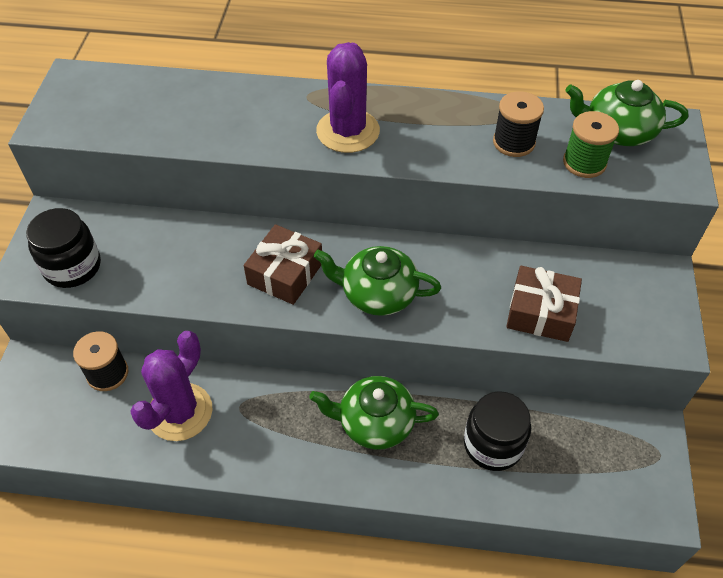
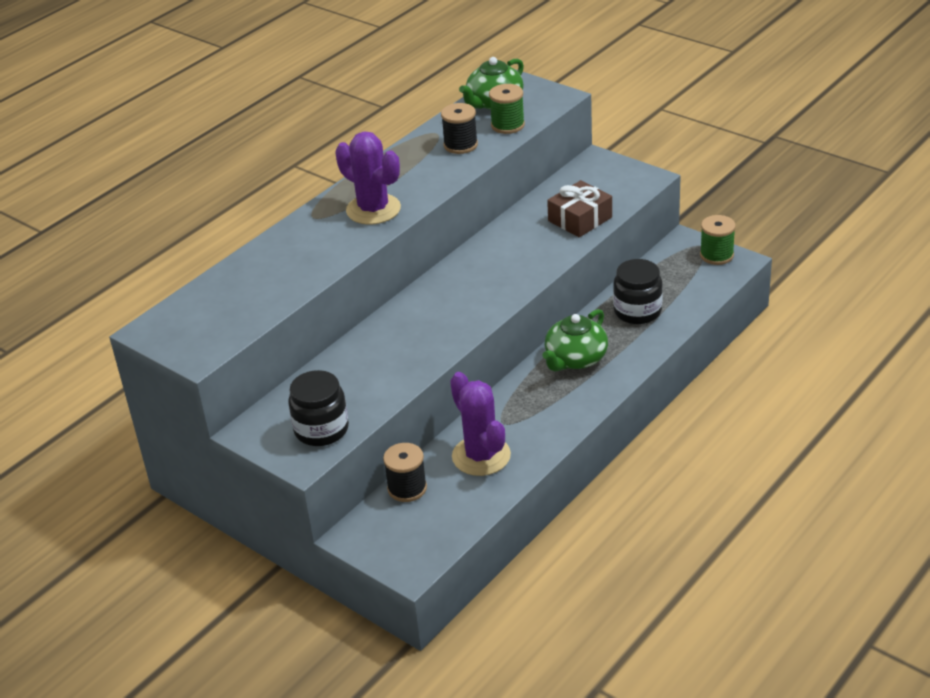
camera: 55 degrees left, 15 degrees down
(285, 273) = (438, 319): brown gift -> none
(377, 293) = (498, 282): green teapot -> none
(655, 480) = (716, 255): none -> green spool

